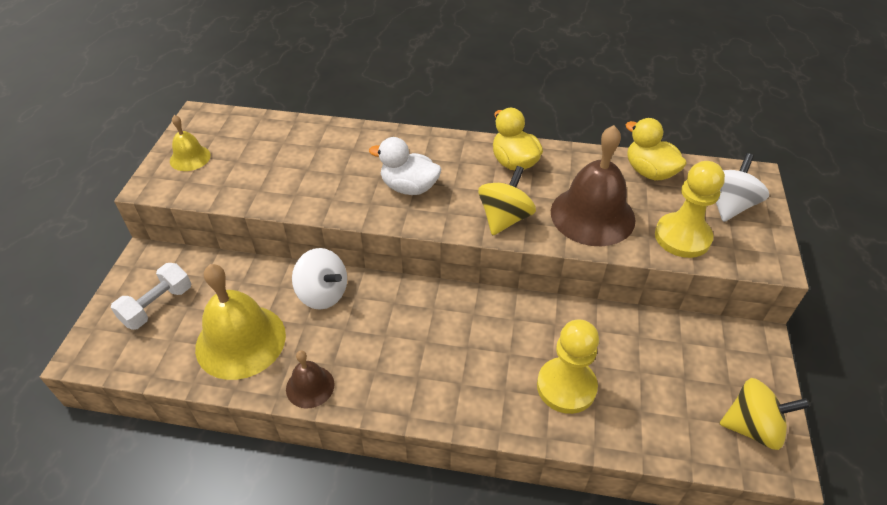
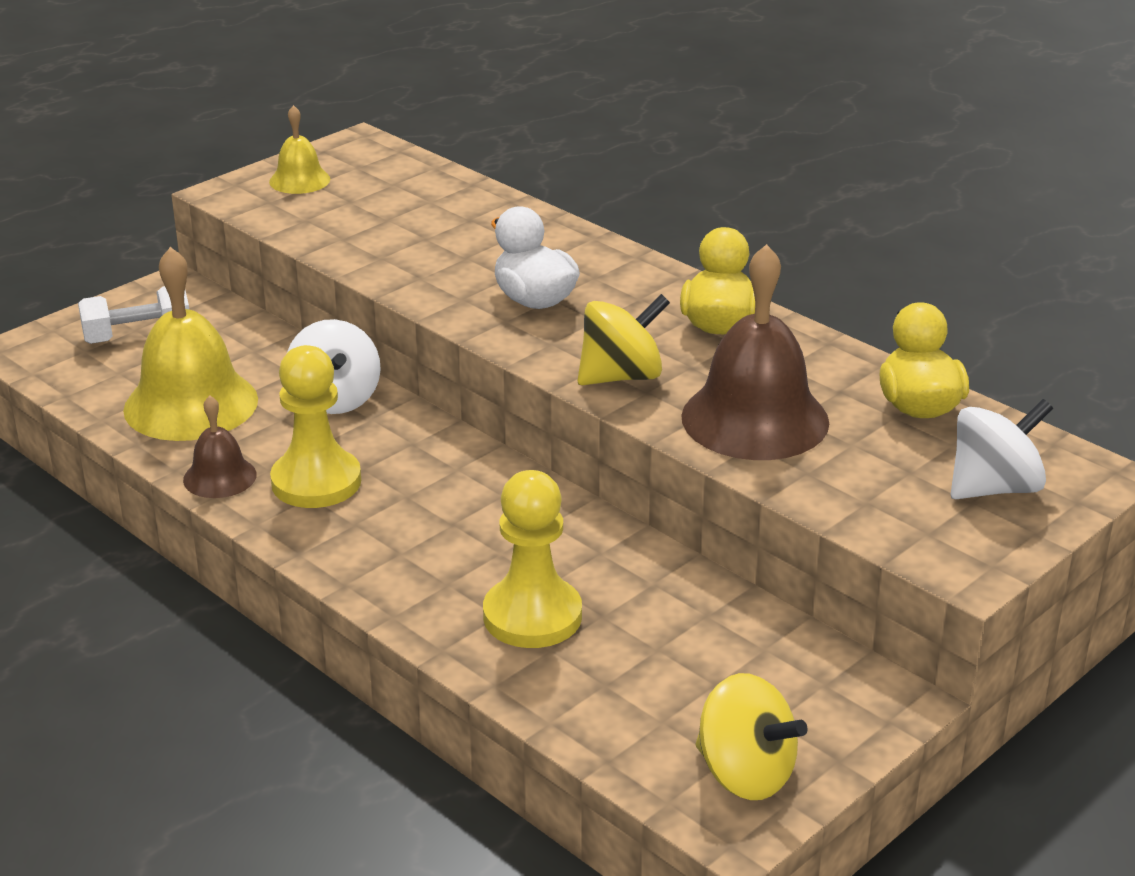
camera: 35 degrees right, 15 degrees down
(682, 237) = (860, 491): yellow pawn -> yellow pawn (316, 482)

